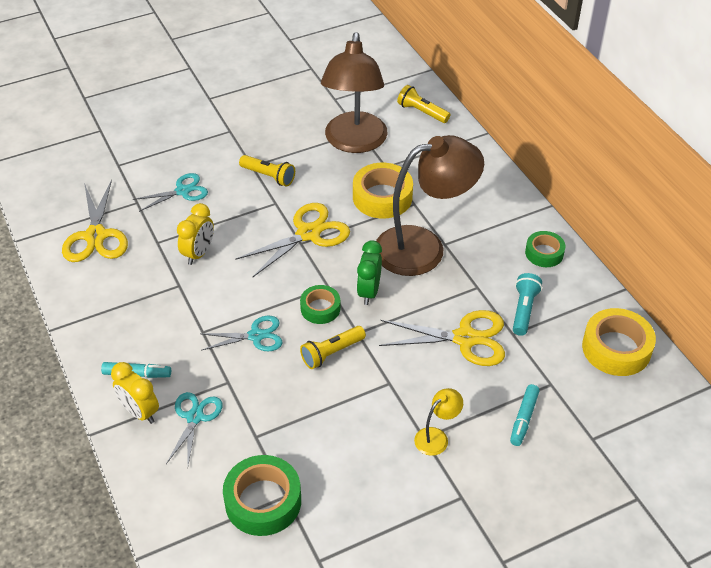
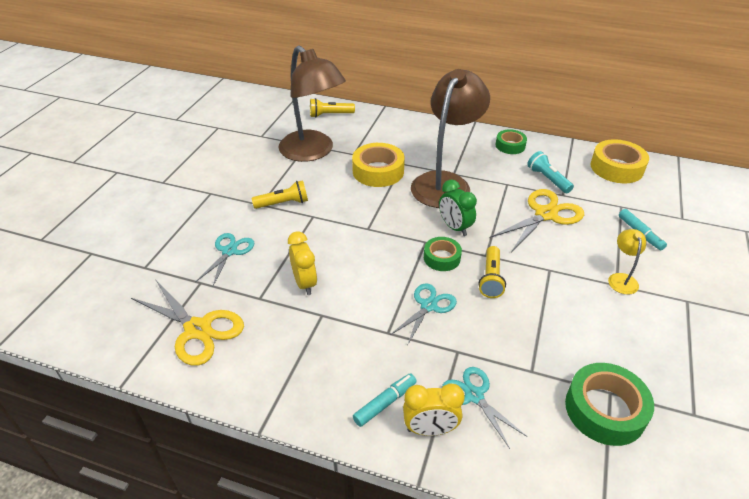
camera: 45 degrees left, 5 degrees down
(308, 234) = (364, 220): yellow scissors -> none

